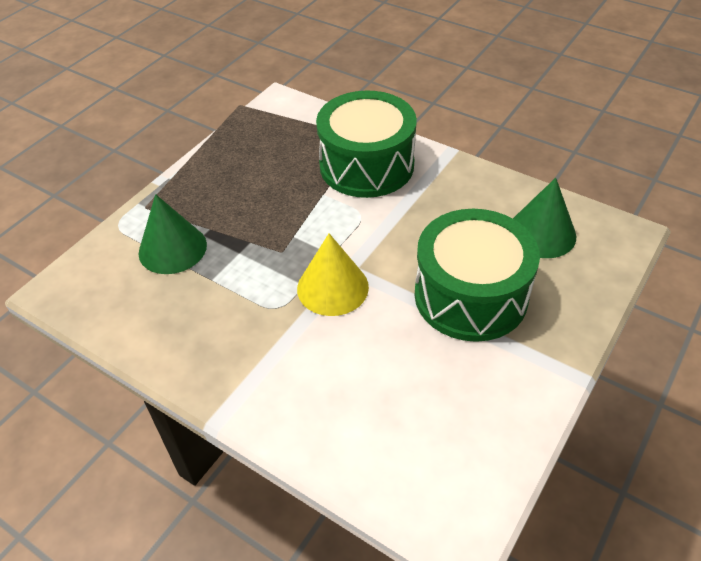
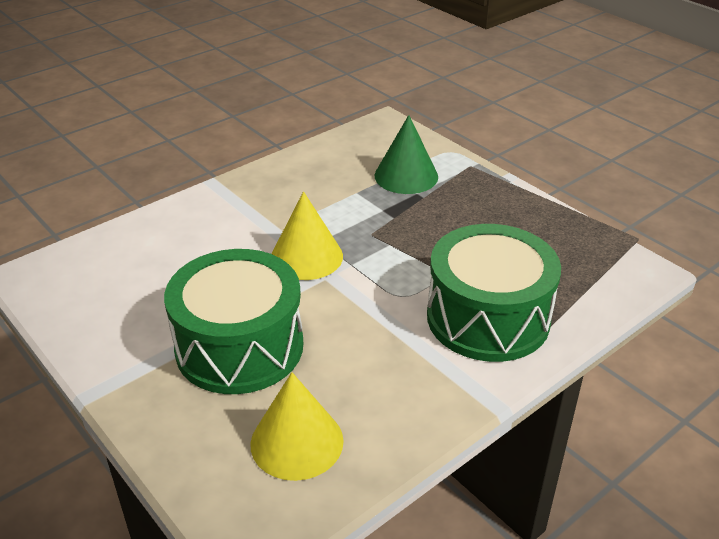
camera: 105 degrees right, 10 degrees down
(541, 233) = (297, 442): green cone -> yellow cone

